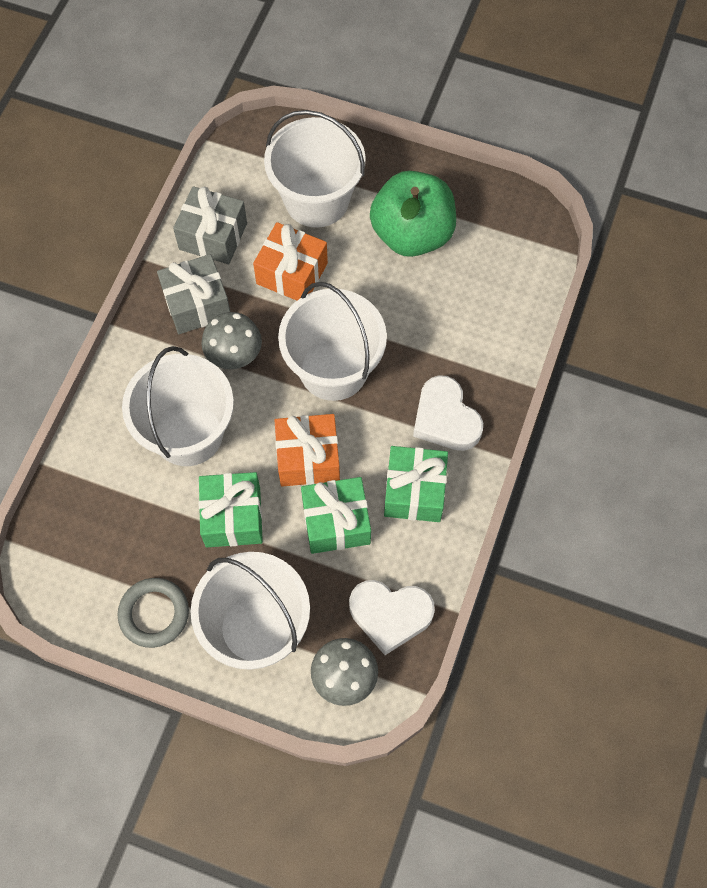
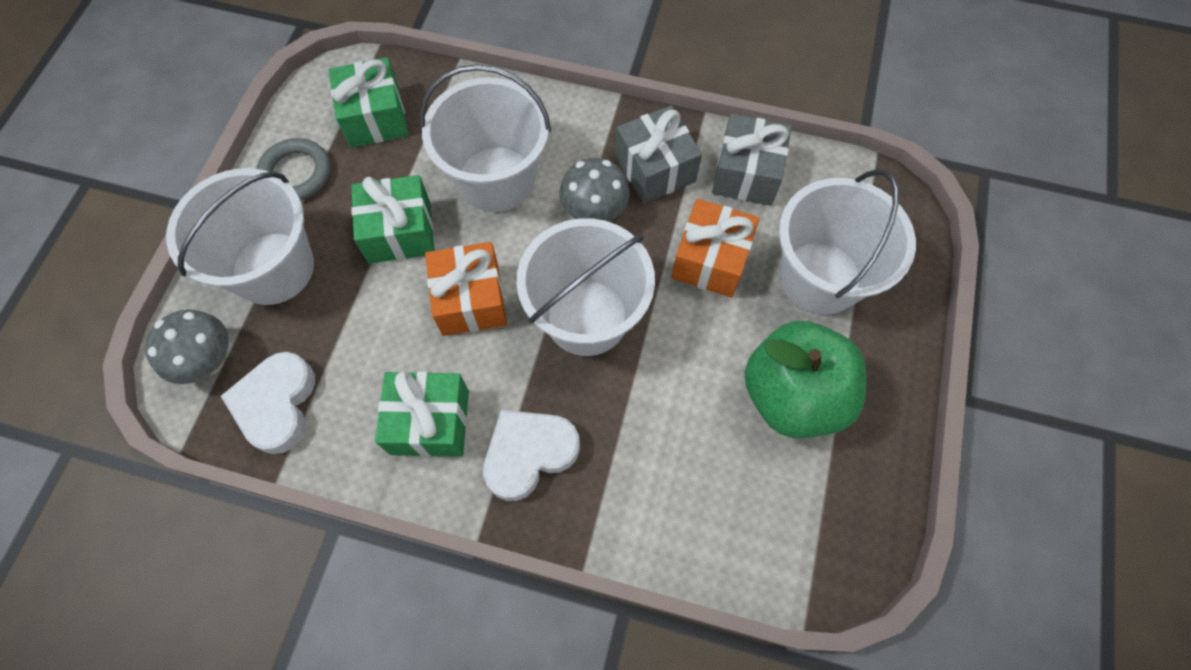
camera: 85 degrees right, 0 degrees up
(336, 522) = (391, 337): green gift -> green gift (375, 117)

